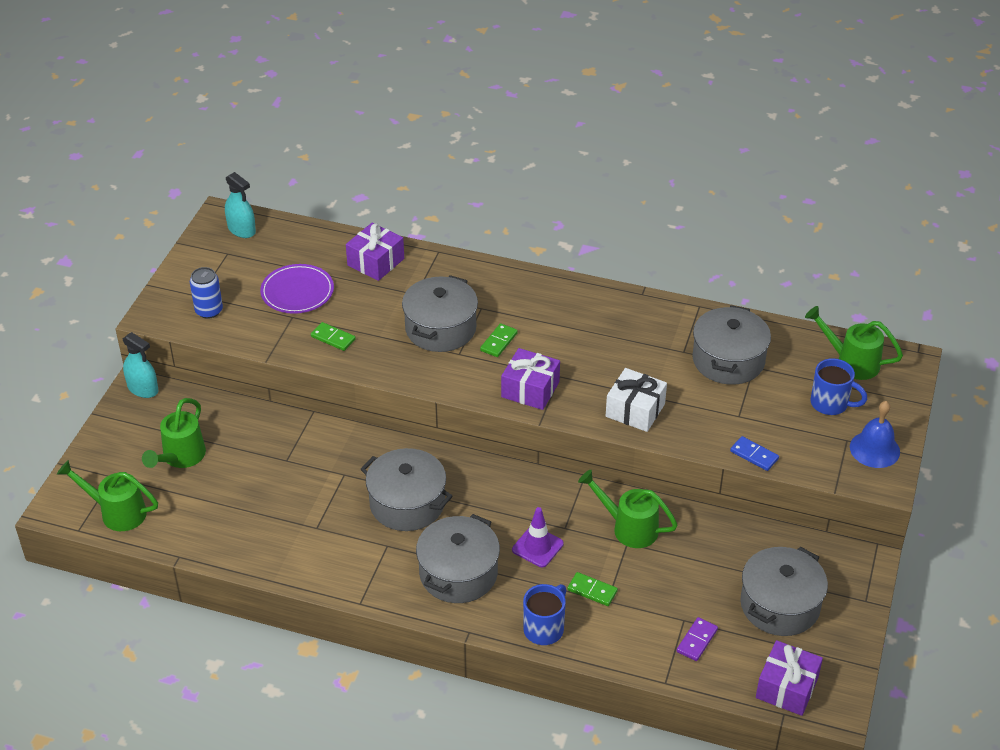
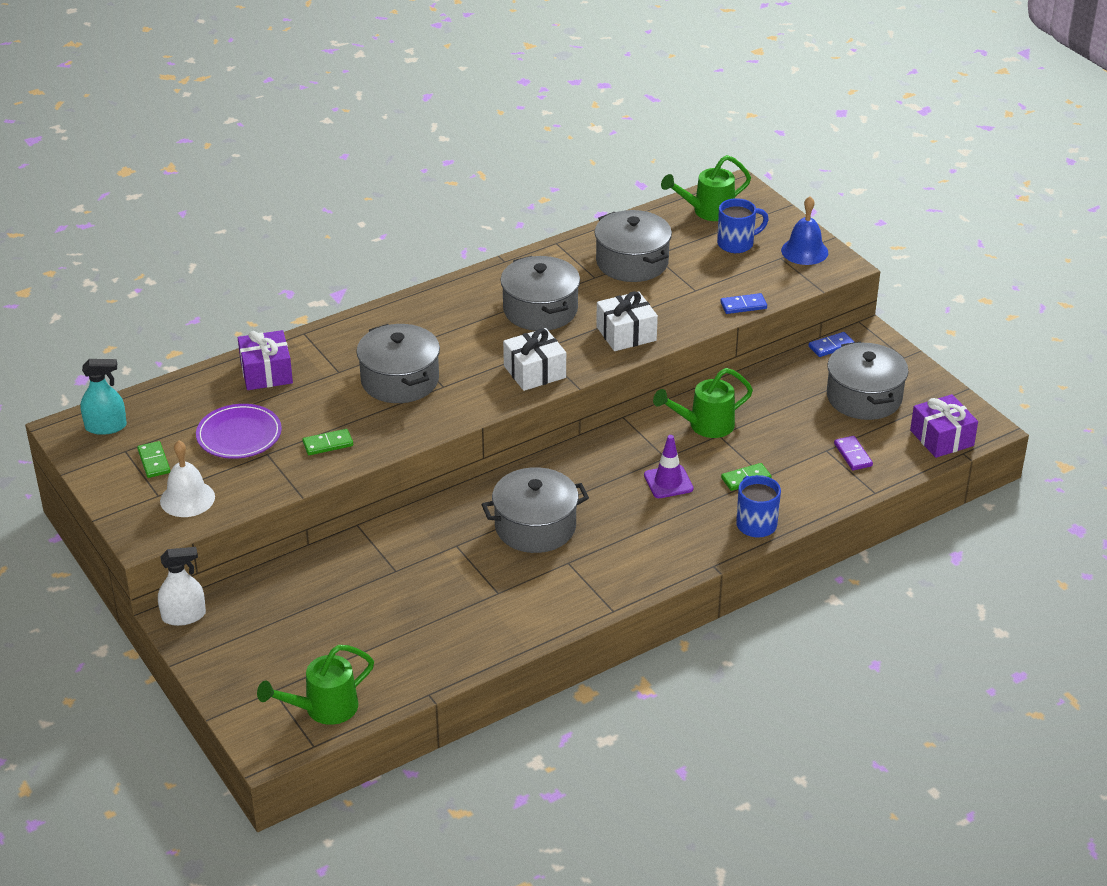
camera: 50 degrees left, 5 degrees down
(143, 389) = (184, 616): turquoise spray bottle -> white spray bottle
(180, 457) = (306, 634): green watering can -> none
(209, 311) = (187, 499): blue can -> white bell
(458, 573) = (646, 539): grey pot -> grey pot (540, 310)
(499, 342) = (458, 359): green domino -> green domino (154, 461)
(530, 389) = (534, 372): purple gift -> white gift
(821, 545) = (831, 346): none -> blue domino

